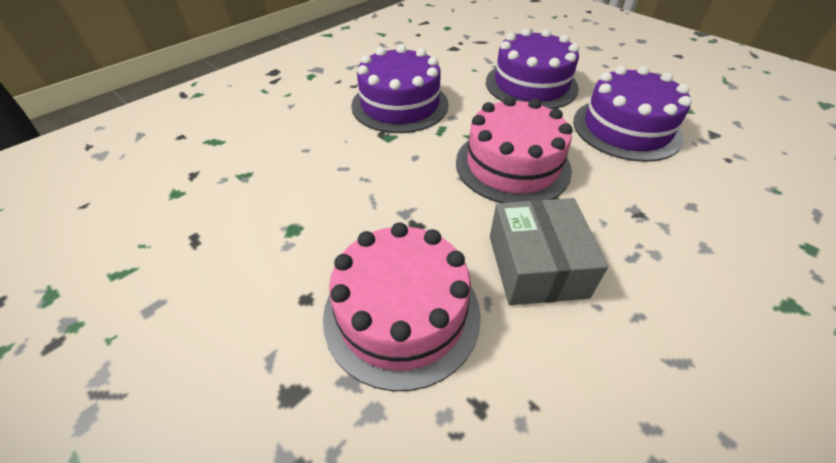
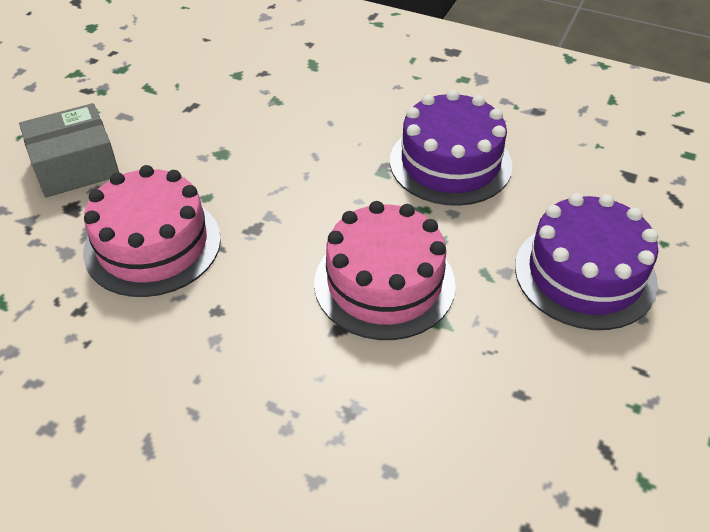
camera: 70 degrees right, 0 degrees up
(536, 266) = (233, 326): grey box -> grey box (75, 166)
(626, 128) = (534, 394): purple cake -> none

